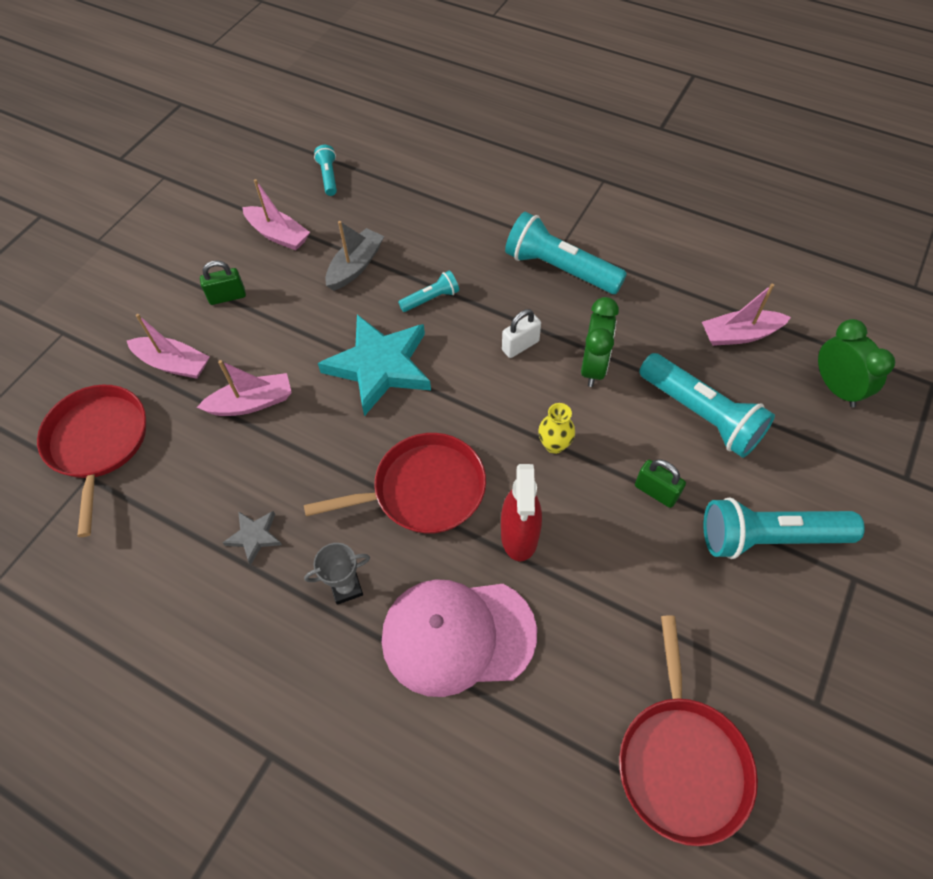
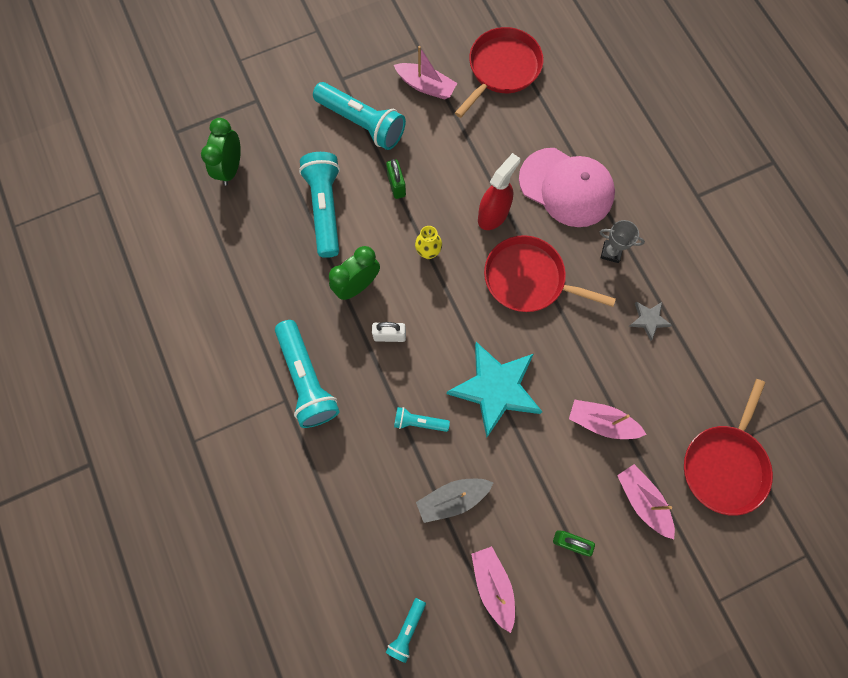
camera: 145 degrees left, 15 degrees up
(739, 335) = (245, 240): pink boat -> pink boat (426, 86)

